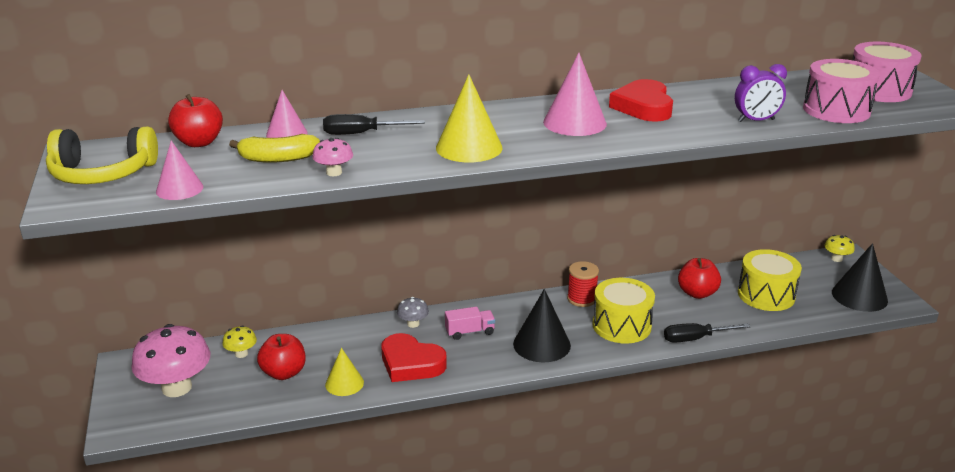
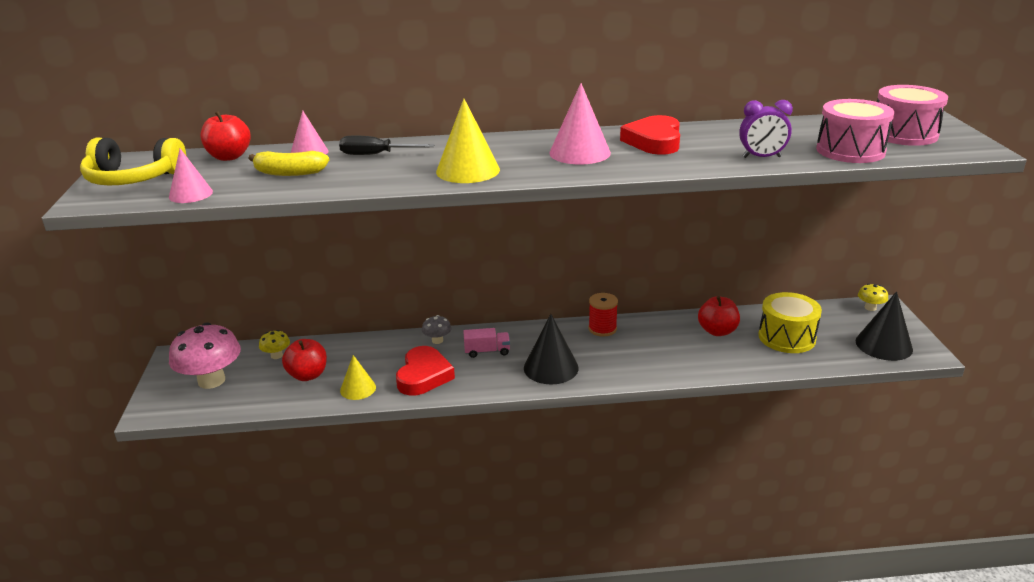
camera: 10 degrees right, 0 degrees up
(334, 172) = (333, 186): pink mushroom -> none
(411, 363) = (423, 376): red heart -> red heart turned 120 degrees counterclockwise
(621, 325) = (633, 356): yellow drum -> none
(695, 339) = (702, 373): black screwdriver -> none

